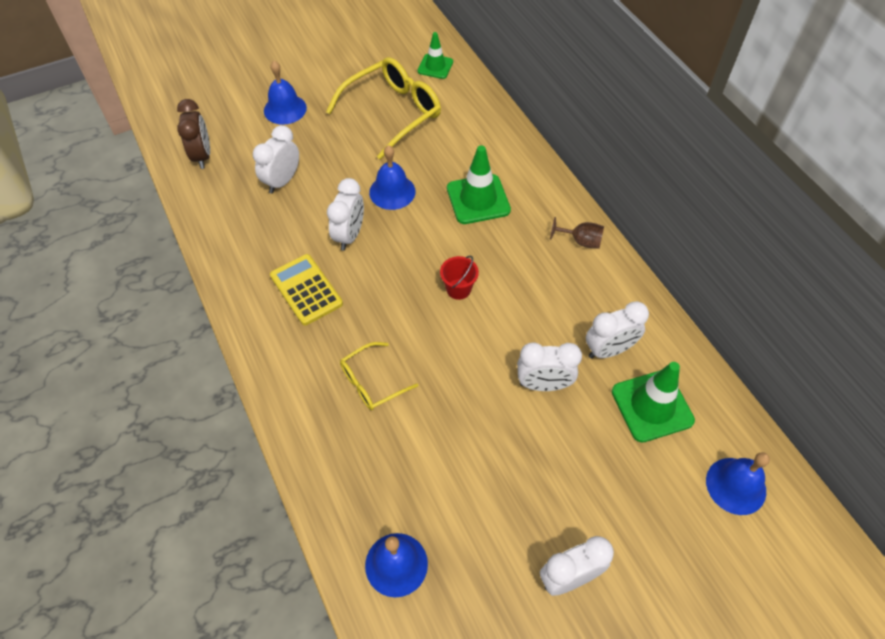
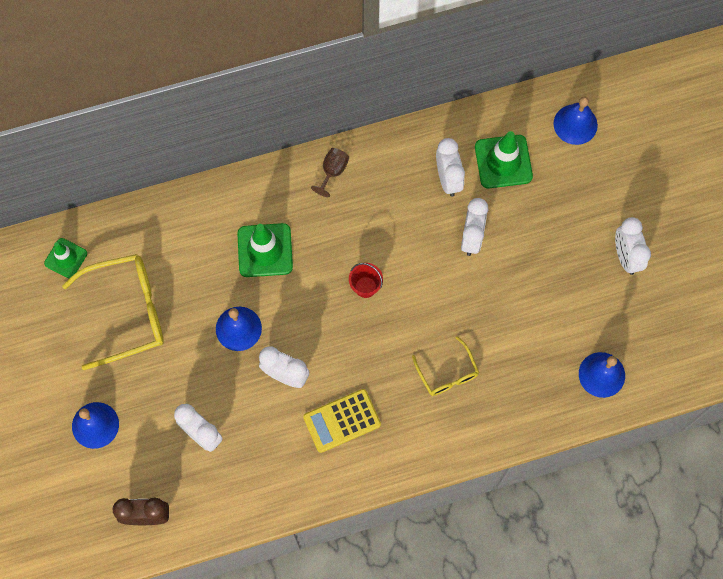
camera: 80 degrees left, 15 degrees up
(393, 112) = (127, 312): yellow glasses -> yellow glasses turned 105 degrees clockwise

